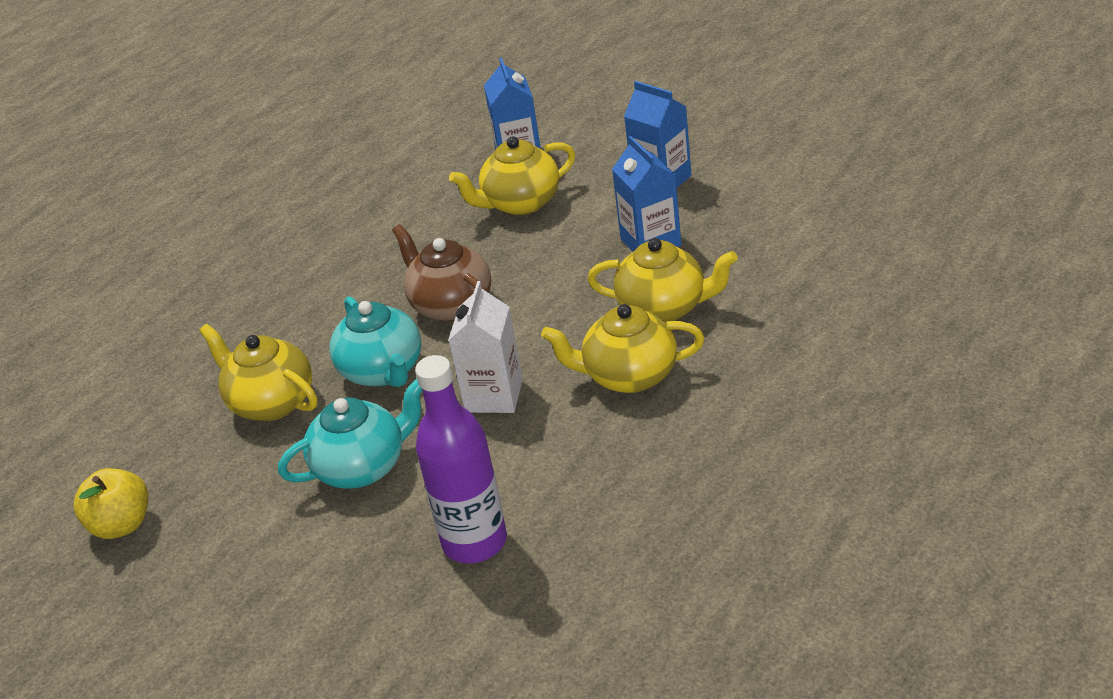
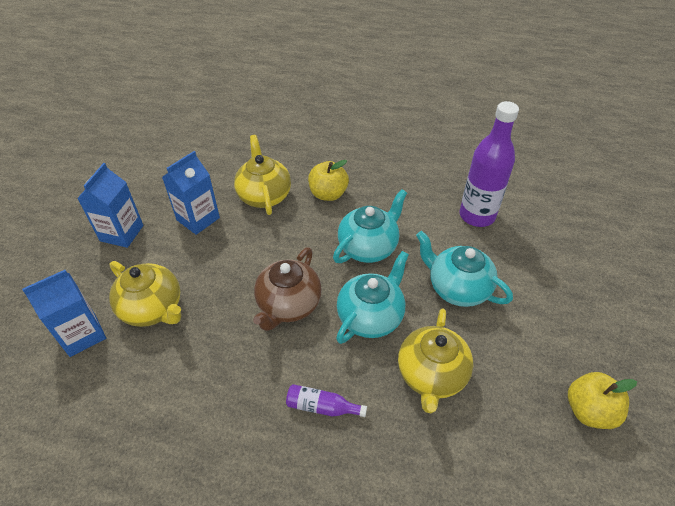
camera: 120 degrees left, 10 degrees up
(307, 310) = (322, 407): none -> purple bottle
(494, 395) = (368, 247): white carton -> turquoise teapot
(629, 375) = (328, 194): yellow teapot -> yellow apple

